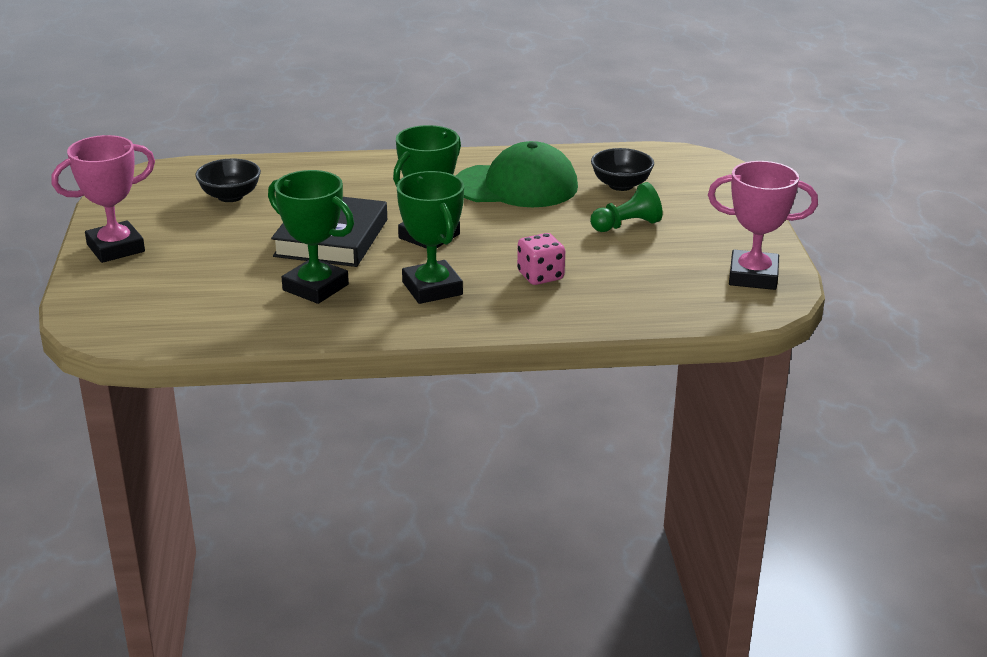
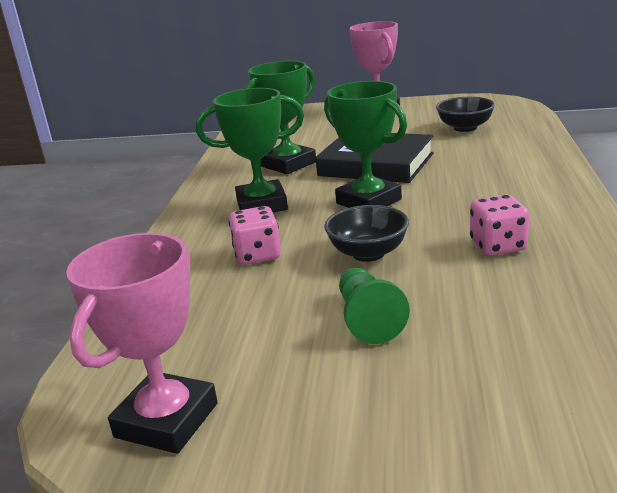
camera: 105 degrees right, 5 degrees down
(516, 186) = (498, 246): green cap -> pink dice
(621, 185) = (508, 325): black bowl -> black bowl (368, 253)

